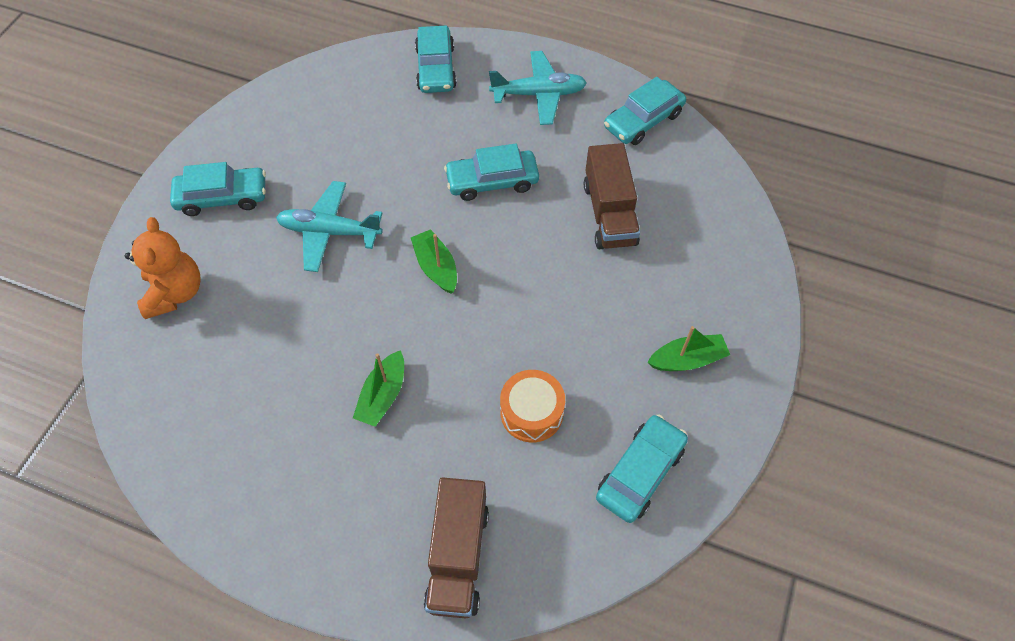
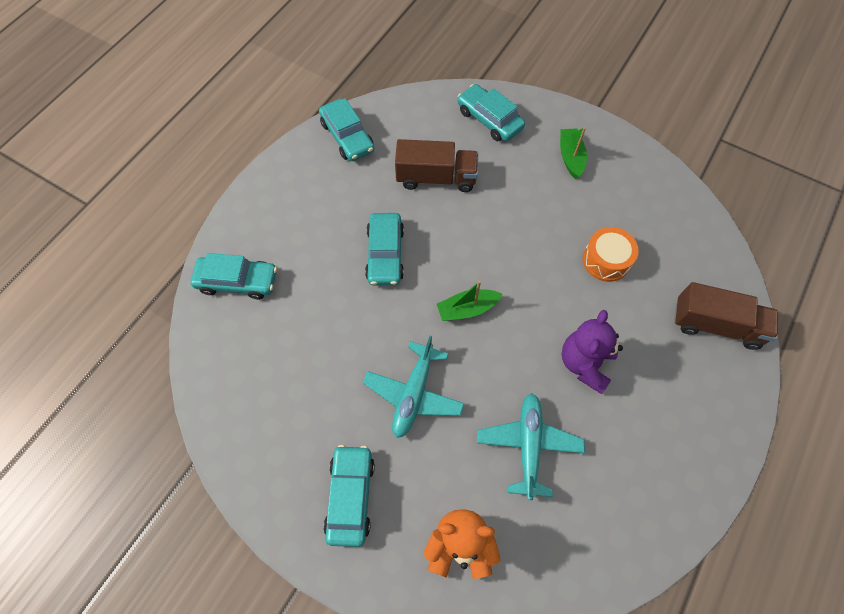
camera: 80 degrees left, 5 degrees up
(383, 395) = (585, 363): green boat -> purple teddy bear
(538, 94) = (296, 204): turquoise plane -> turquoise plane (528, 445)
(640, 473) = (655, 203): turquoise car -> turquoise car (489, 119)

